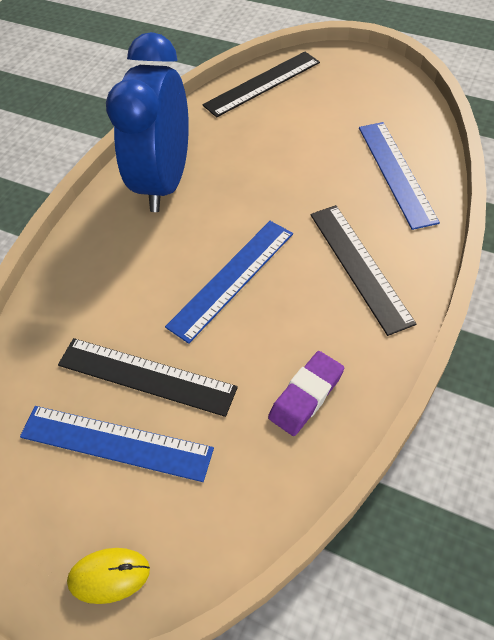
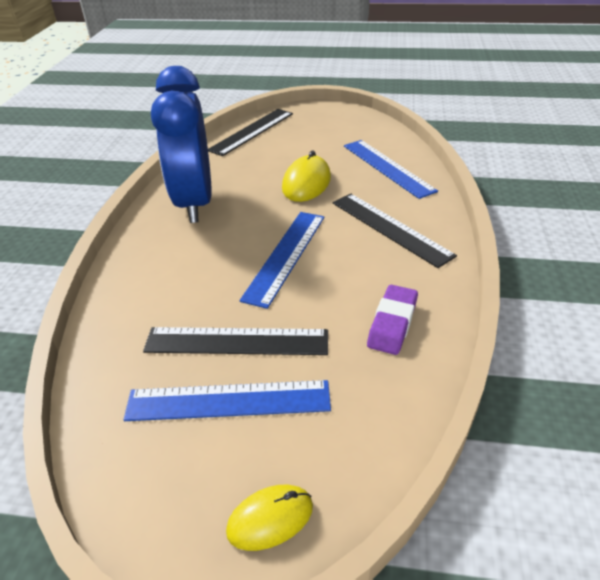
camera: 20 degrees left, 15 degrees down
(293, 178) = (306, 183): none -> yellow mouse

